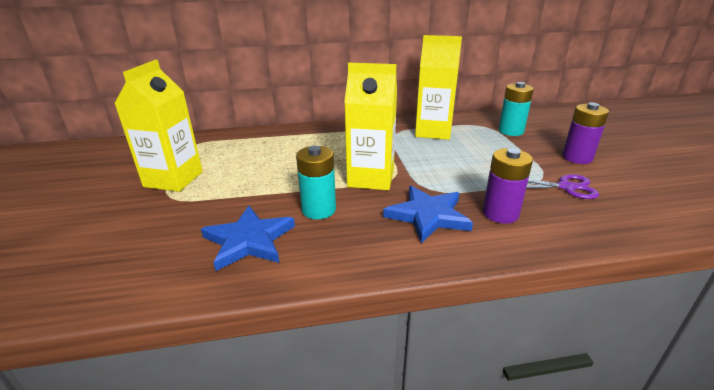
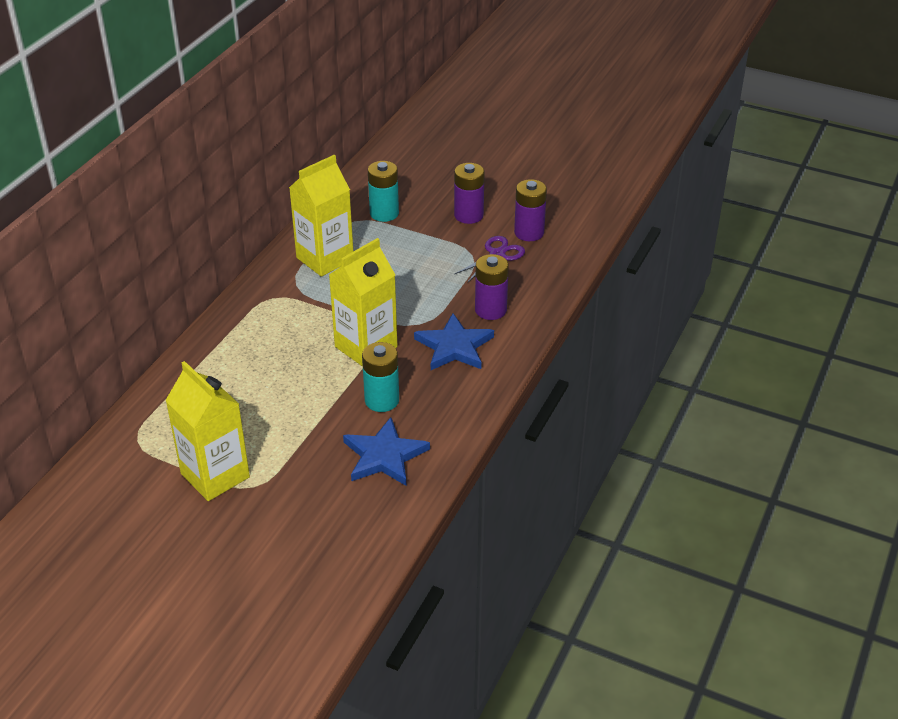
camera: 55 degrees left, 10 degrees up
(621, 190) = (529, 233): none -> purple battery

